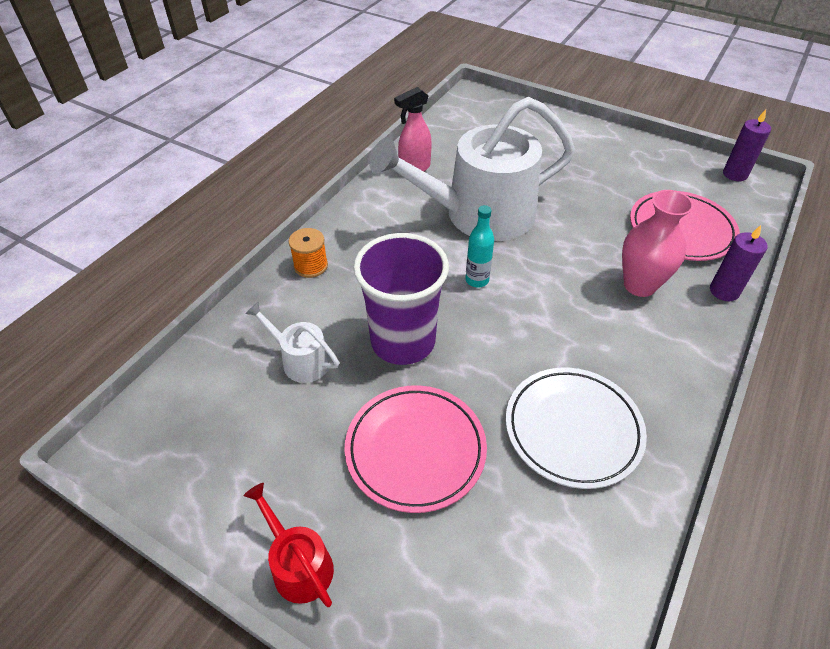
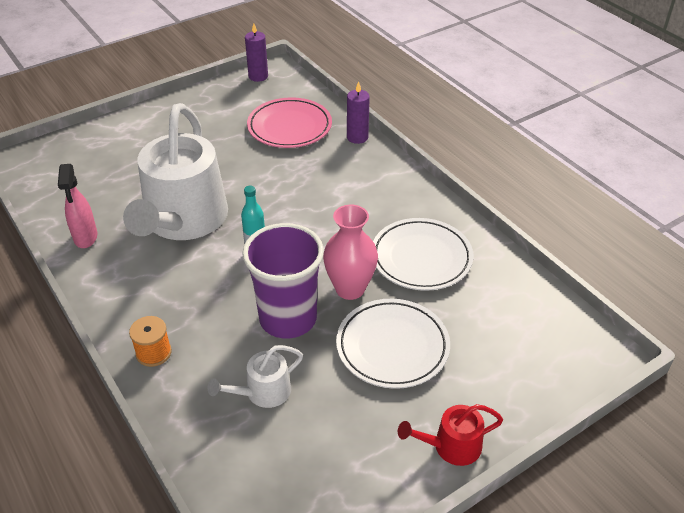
camera: 65 degrees left, 5 degrees down
(415, 450) = (392, 346): pink plate -> white plate
(639, 285) = (324, 171): pink vase -> pink vase (350, 289)

